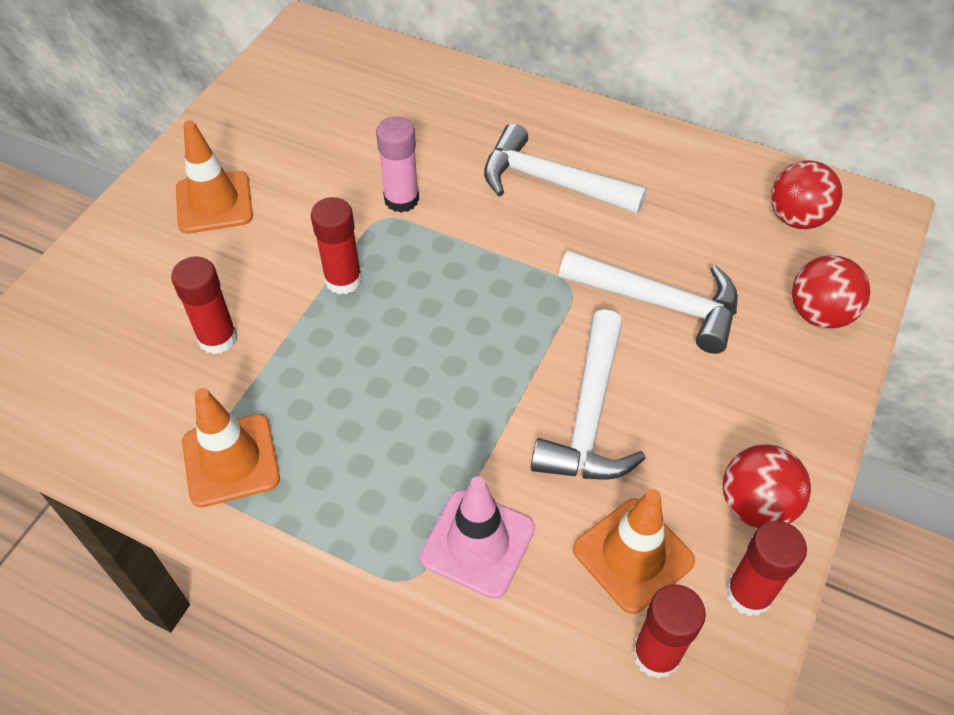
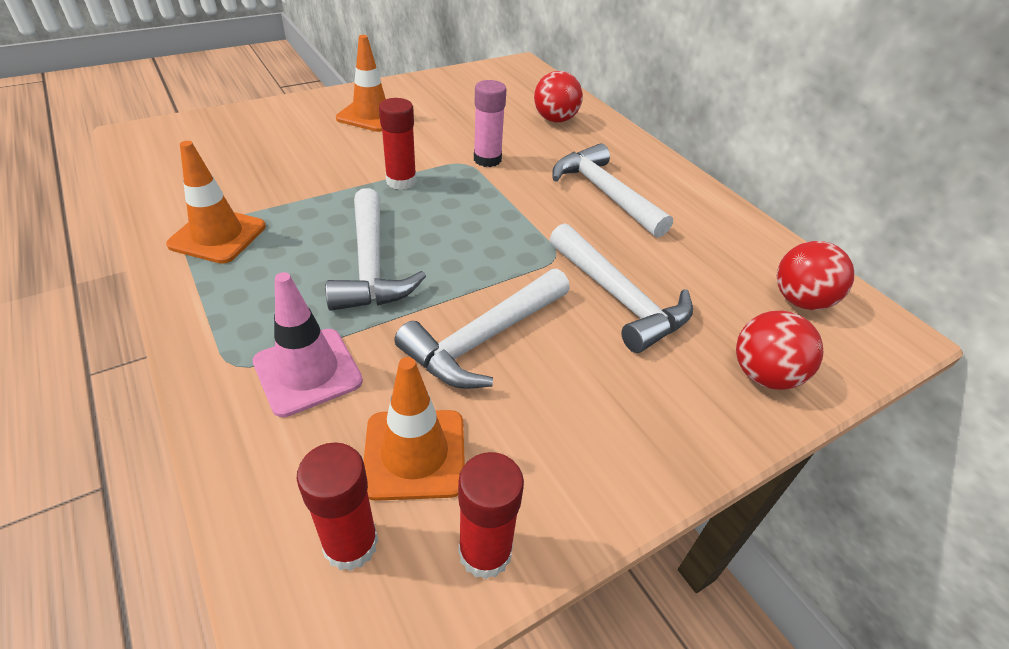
camera: 30 degrees right, 10 degrees down
(217, 338) = (291, 174): red glue stick -> none
(418, 400) = (371, 265): none -> white hammer
(756, 505) = (563, 484): red ball -> red ball (555, 120)

